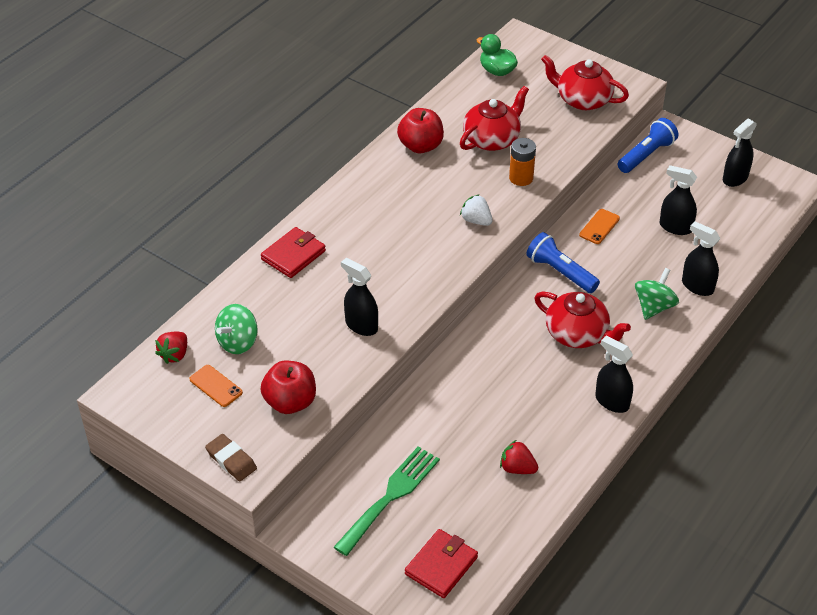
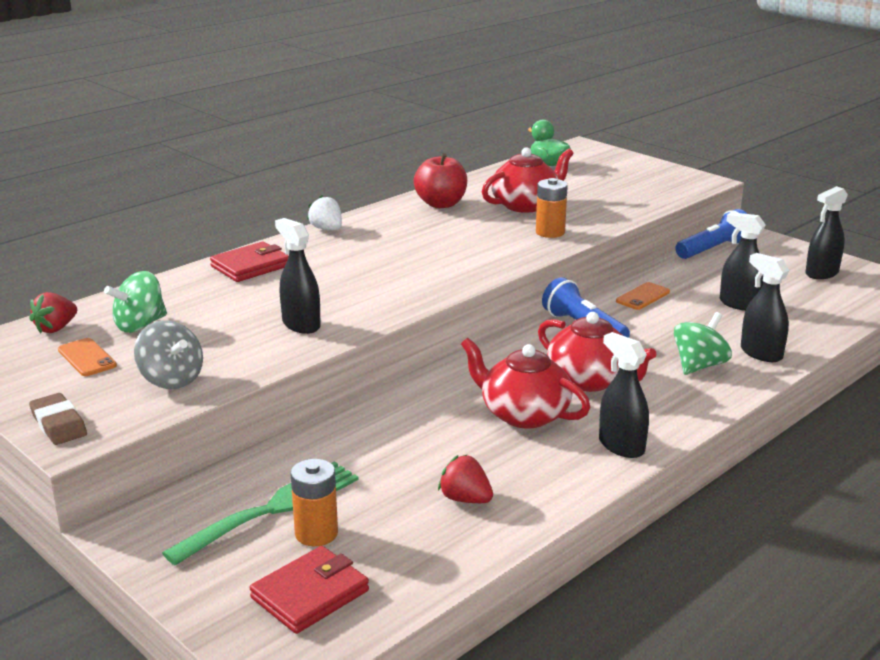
camera: 10 degrees right, 20 degrees down
(290, 402) = (171, 380): red apple -> grey spinning top
(427, 514) = (316, 533): none -> orange battery
(476, 220) = (483, 258): white strawberry -> white strawberry (327, 229)
(582, 100) = (641, 187): red teapot -> red teapot (523, 414)

